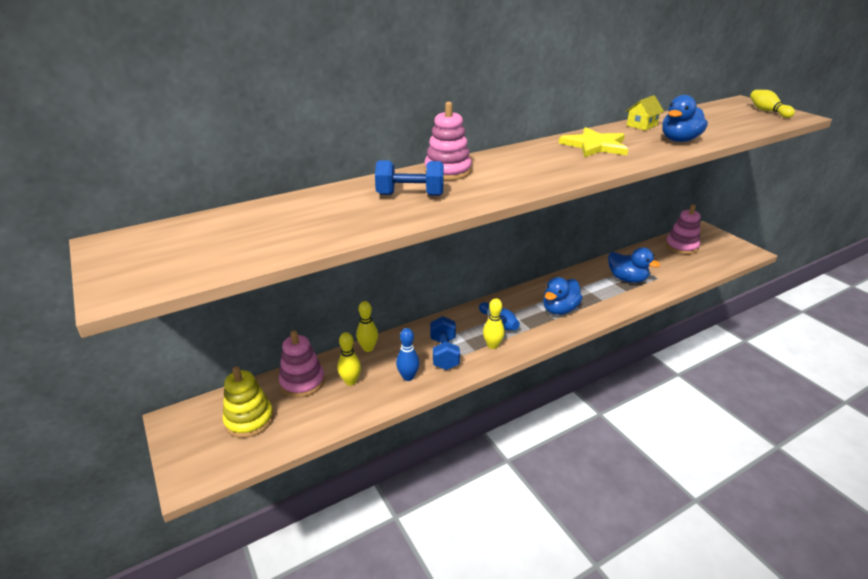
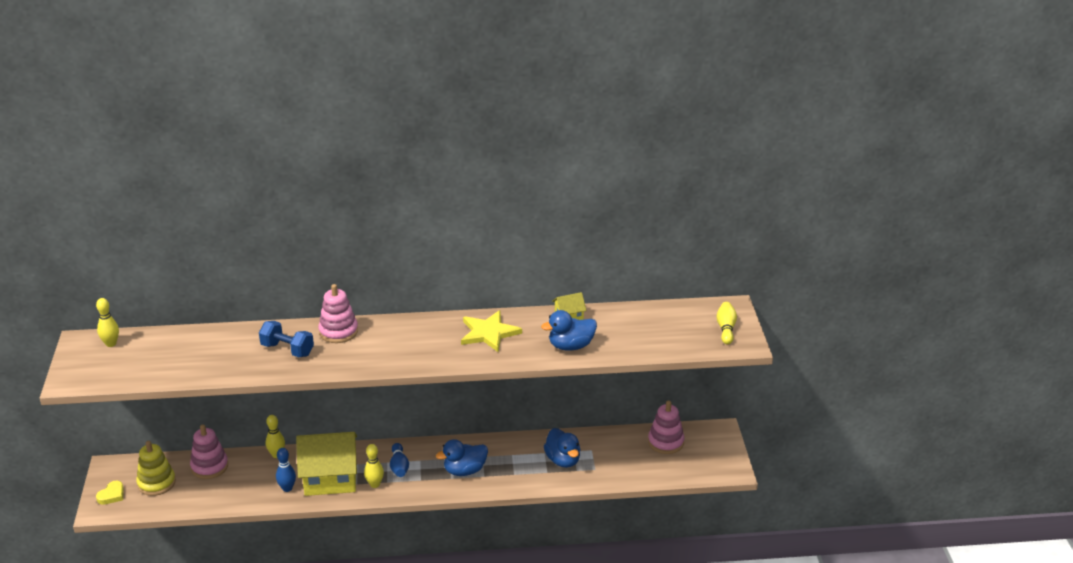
camera: 25 degrees right, 0 degrees up
(197, 453) = (112, 495): none -> yellow heart
(350, 381) = (243, 478): yellow bowling pin -> yellow bowling pin (111, 344)
(444, 353) = (330, 478): blue dumbbell -> yellow house

